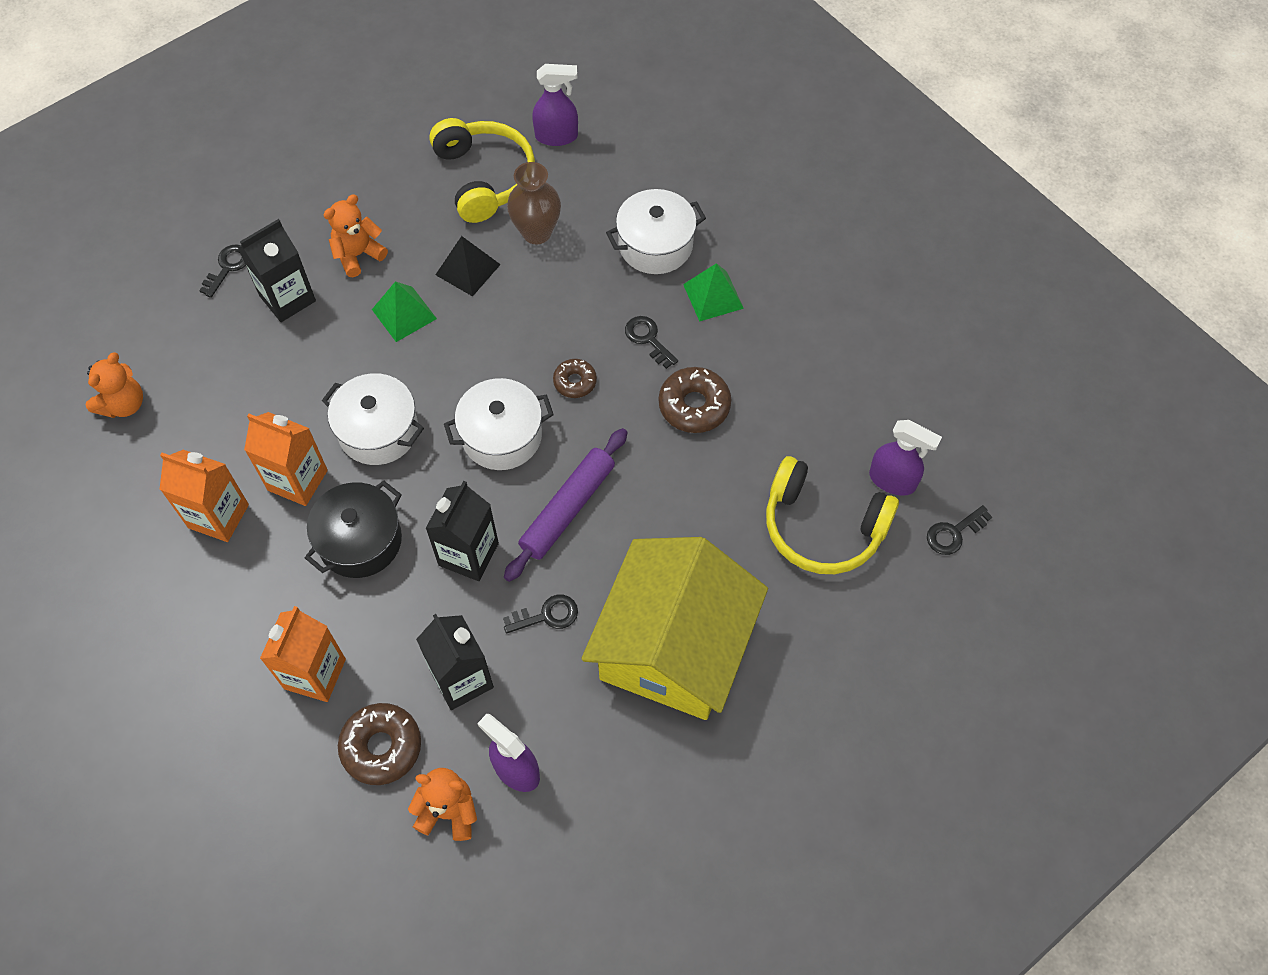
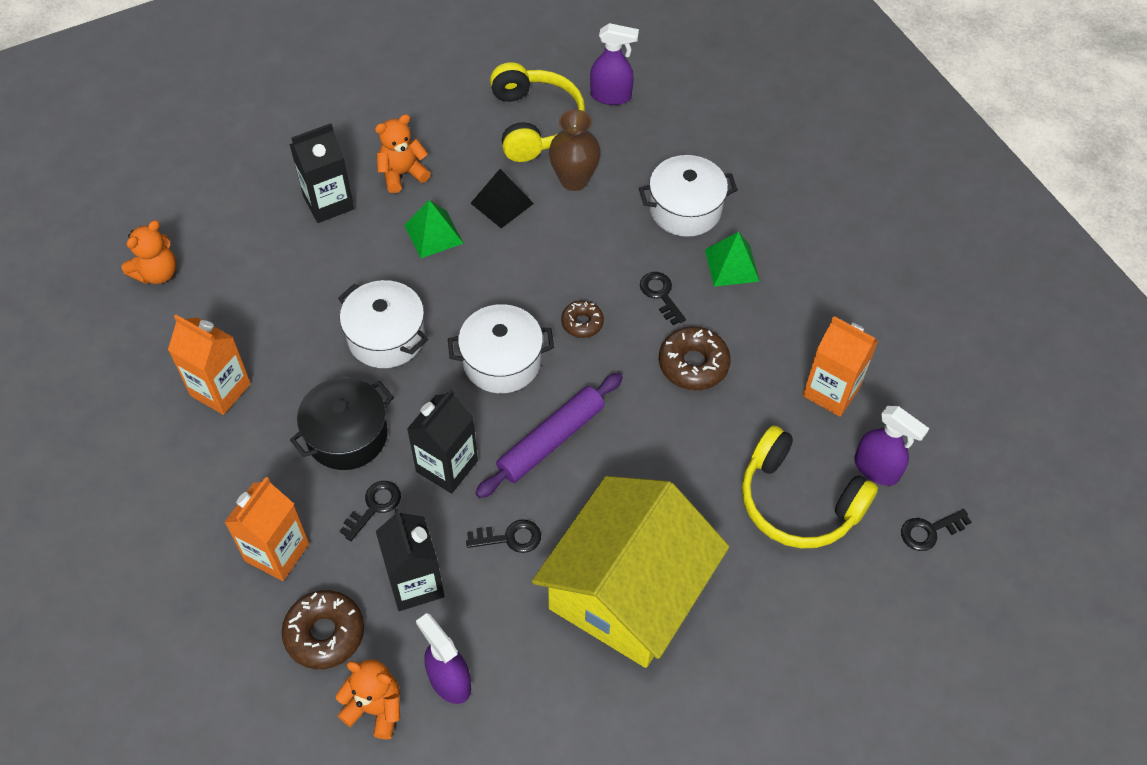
camera: 10 degrees right, 5 degrees down
(228, 267) = (280, 166): black key -> black key (374, 507)
(297, 480) = (301, 369): orange carton -> orange carton (831, 391)

